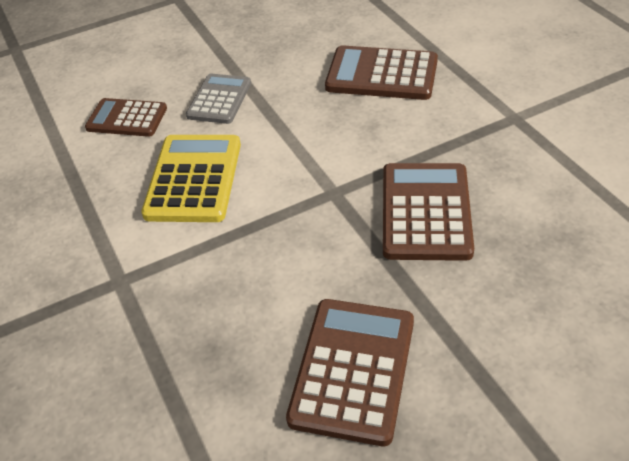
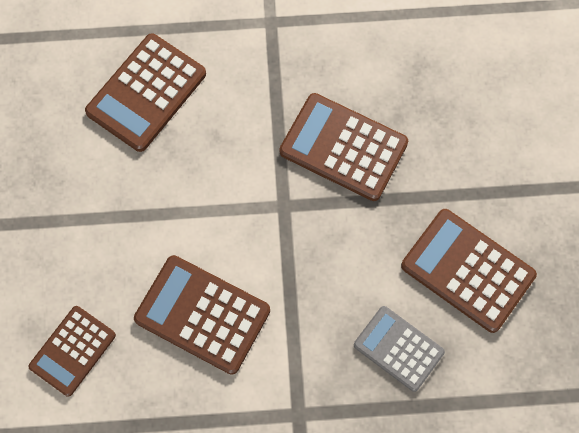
camera: 70 degrees left, 25 degrees up
(194, 179) = (202, 314): yellow calculator -> brown calculator
(219, 99) = (95, 252): grey calculator -> grey calculator (398, 348)

